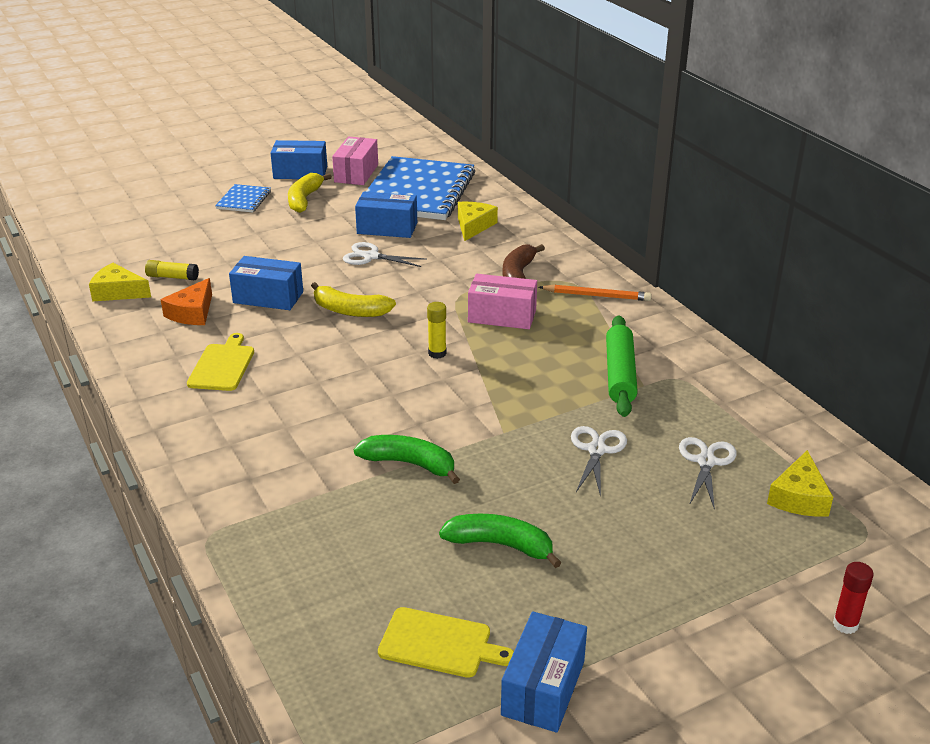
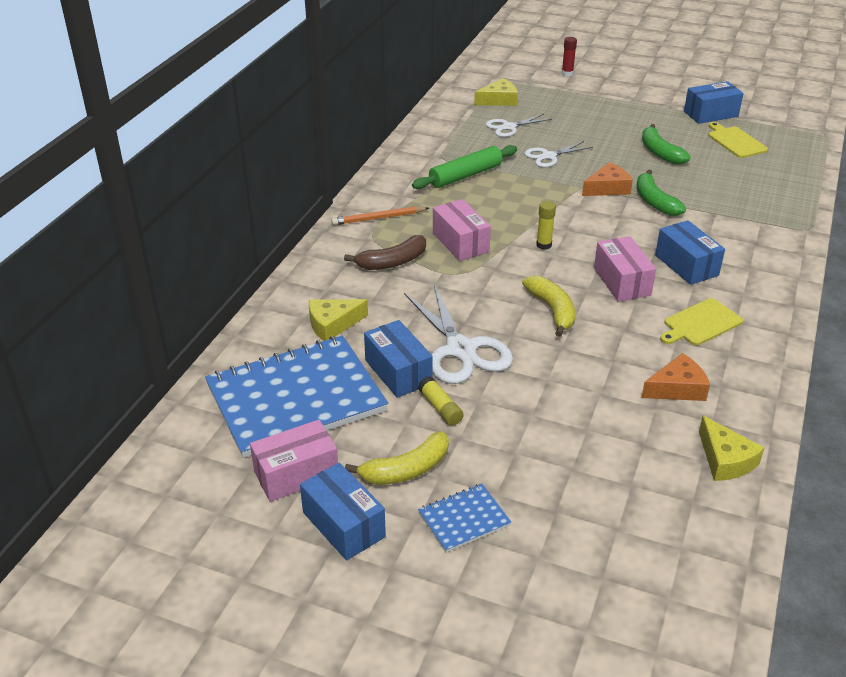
camera: 130 degrees left, 5 degrees up
(172, 277) = (656, 445): yellow glue stick -> yellow glue stick (440, 408)
(268, 297) = (597, 363): blue box -> blue box (686, 265)
(328, 362) = (622, 281): none -> pink box
(371, 256) = (461, 349): white scissors -> white scissors, size x1.71
(477, 449) = (608, 188): none -> orange cheese
(597, 296) = (378, 218): orange pencil -> orange pencil turned 75 degrees counterclockwise

